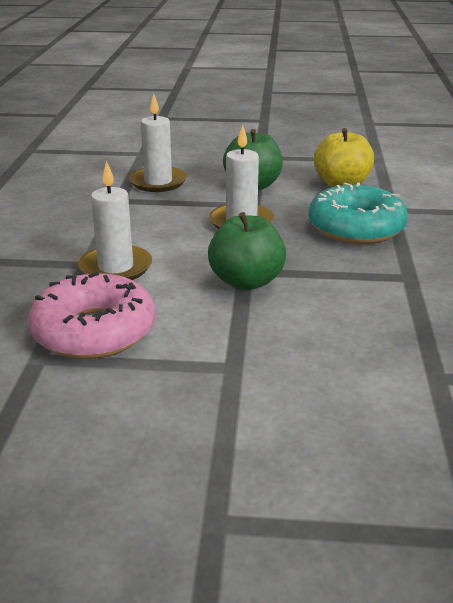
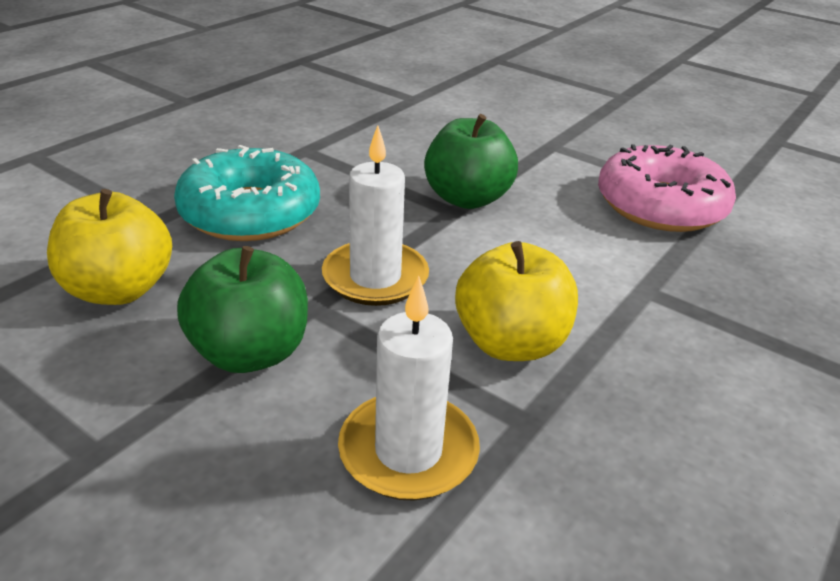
camera: 150 degrees left, 5 degrees up
(116, 267) = (606, 268): white candle -> none
(146, 219) = (510, 343): none -> yellow apple

